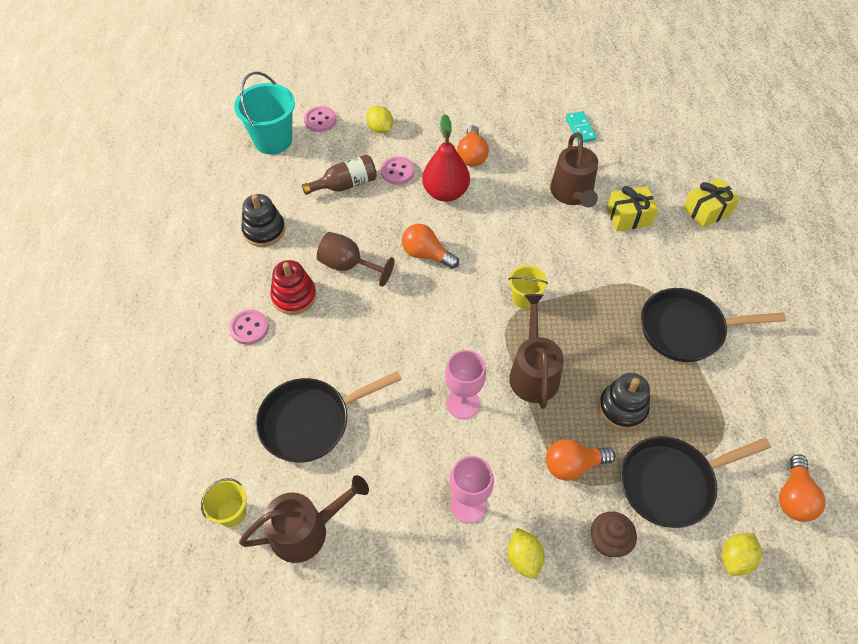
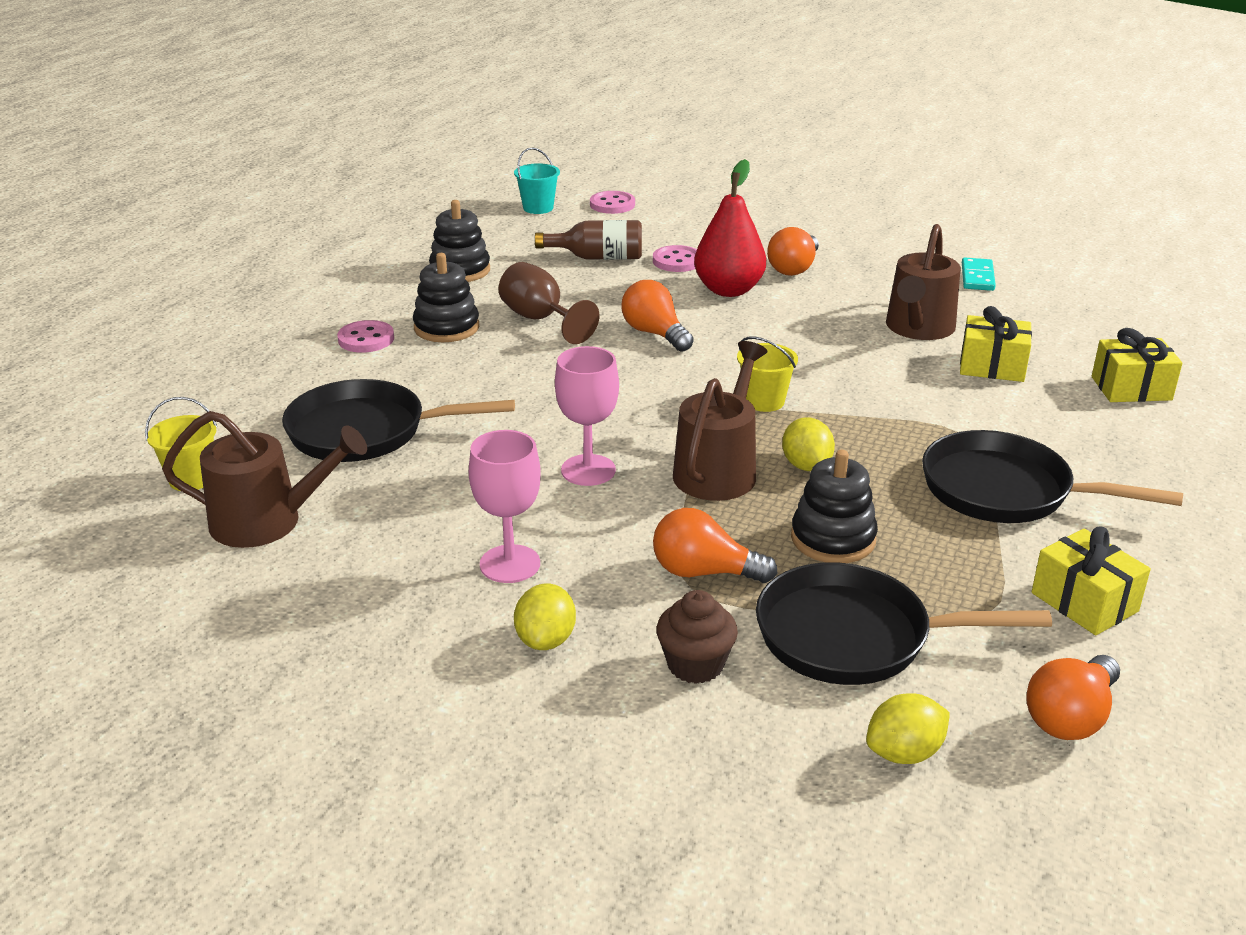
camera: 25 degrees right, 25 degrees down
(273, 140) = (538, 208): turquoise bucket -> turquoise bucket, size x0.57
(294, 296) = (446, 327): red stacking toy -> black stacking toy
(380, 129) = (685, 225): yellow lemon -> yellow lemon (806, 466)
(762, 406) = (1084, 602): none -> yellow gift

